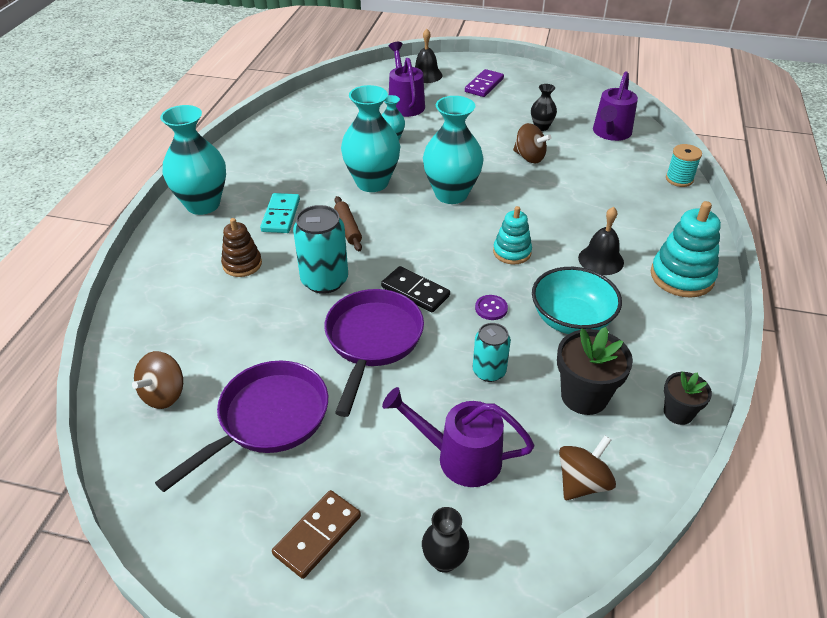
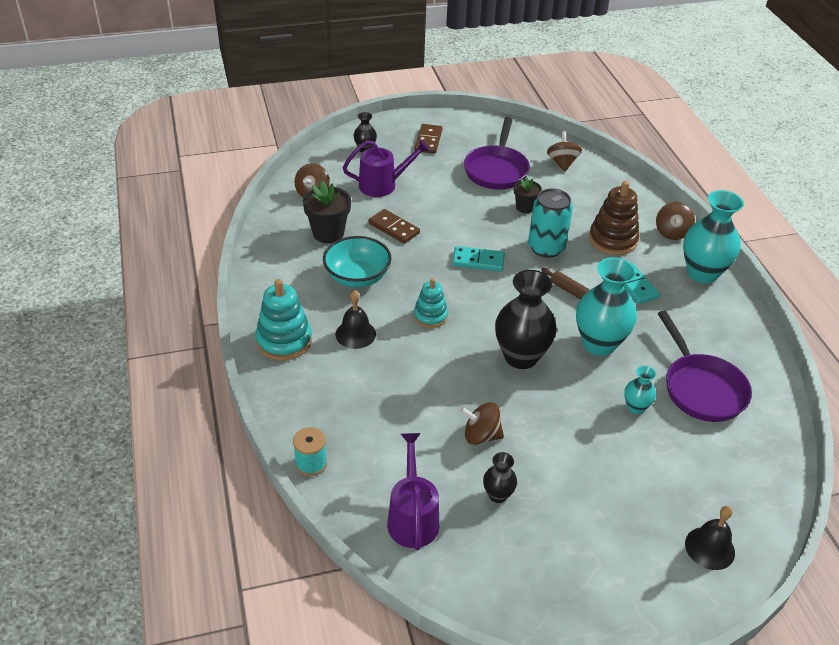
camera: 150 degrees right, 0 degrees up
(170, 250) = (671, 232): none -> brown spinning top
(242, 264) = (613, 240): brown stacking toy -> brown stacking toy, size x1.57
(372, 341) = (478, 222): purple pan -> purple pan (701, 388)
(405, 103) = (678, 473): purple watering can -> none
(415, 291) = (478, 261): black domino -> turquoise domino
(451, 194) = (521, 357): turquoise vase -> black vase
(484, 85) = (621, 557): purple domino -> none
(489, 371) = (394, 228): turquoise can -> brown domino
(491, 308) = (417, 267): purple button -> none
(678, 413) = (267, 242): black flower pot -> black flower pot (525, 207)

